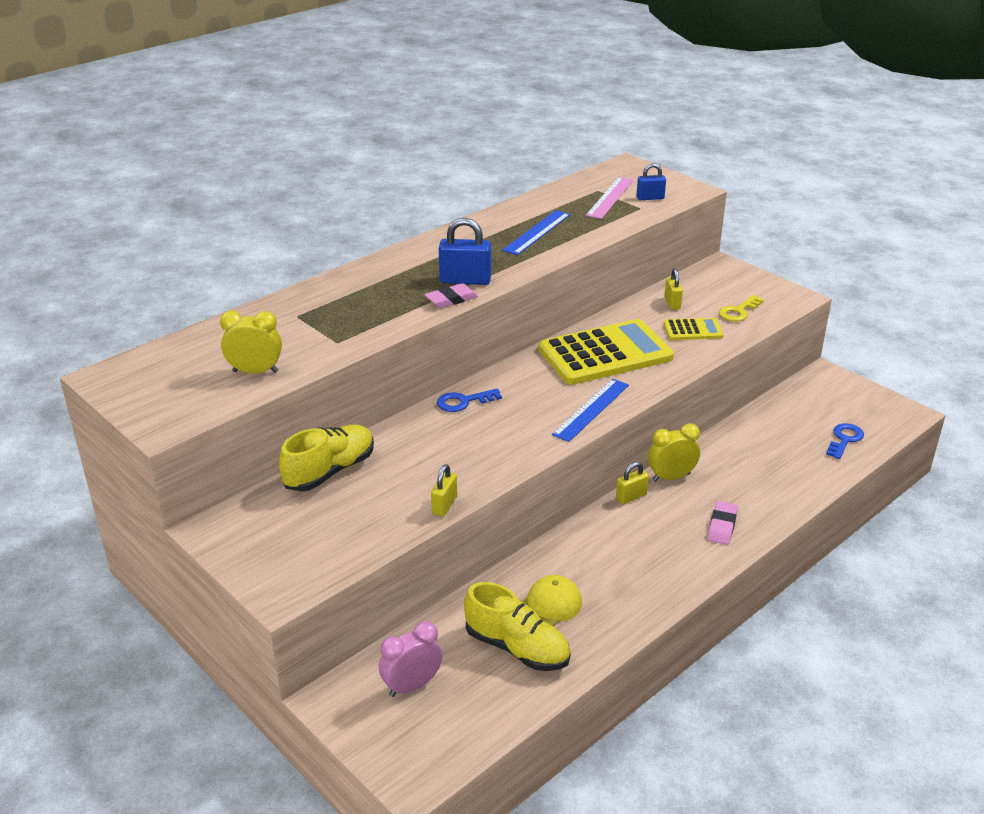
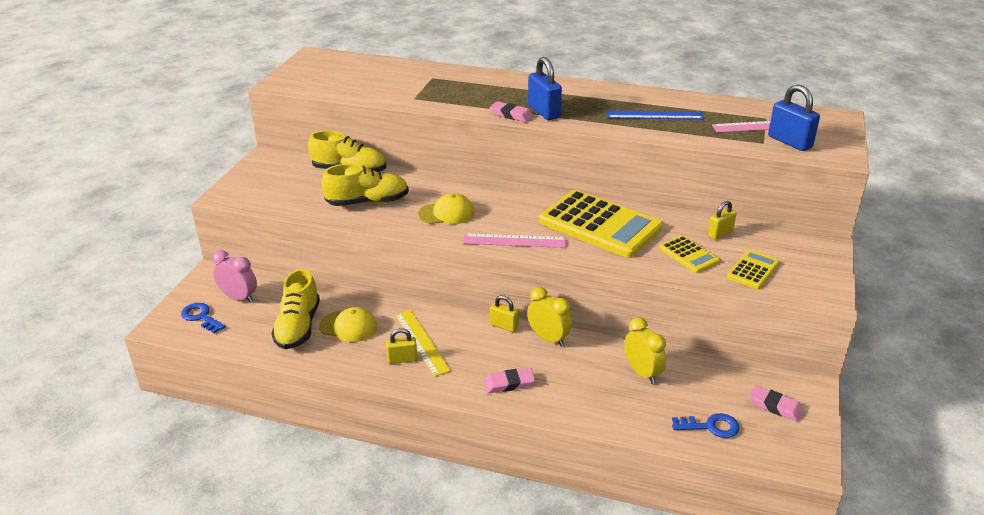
camera: 60 degrees right, 0 degrees up
(255, 371) = (356, 87): yellow clock -> yellow clock (642, 373)
(420, 479) = (367, 202): none -> yellow shoe
(444, 505) = (346, 219): yellow padlock -> yellow padlock (402, 359)
(463, 402) = (471, 189): blue key -> blue key (201, 317)
(498, 433) = (446, 213): none -> yellow cap
(591, 409) = (515, 241): blue ruler -> pink ruler
(616, 560) = (421, 342): none -> yellow ruler
(650, 198) = (789, 142): blue padlock -> blue padlock, size x1.63
(738, 311) = (752, 270): yellow key -> yellow calculator
(838, 399) = (775, 406): none -> pink eraser

